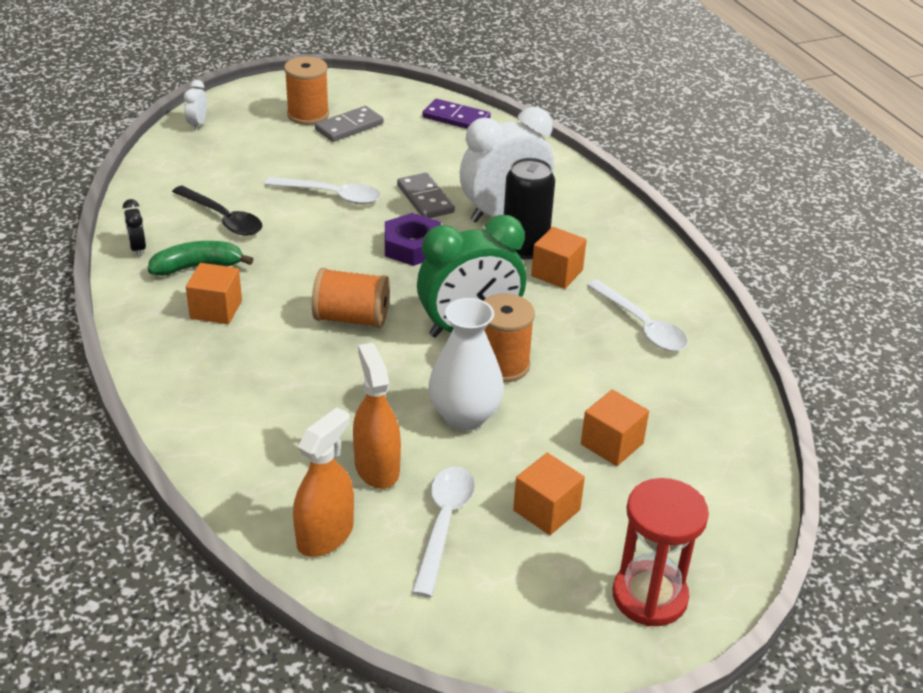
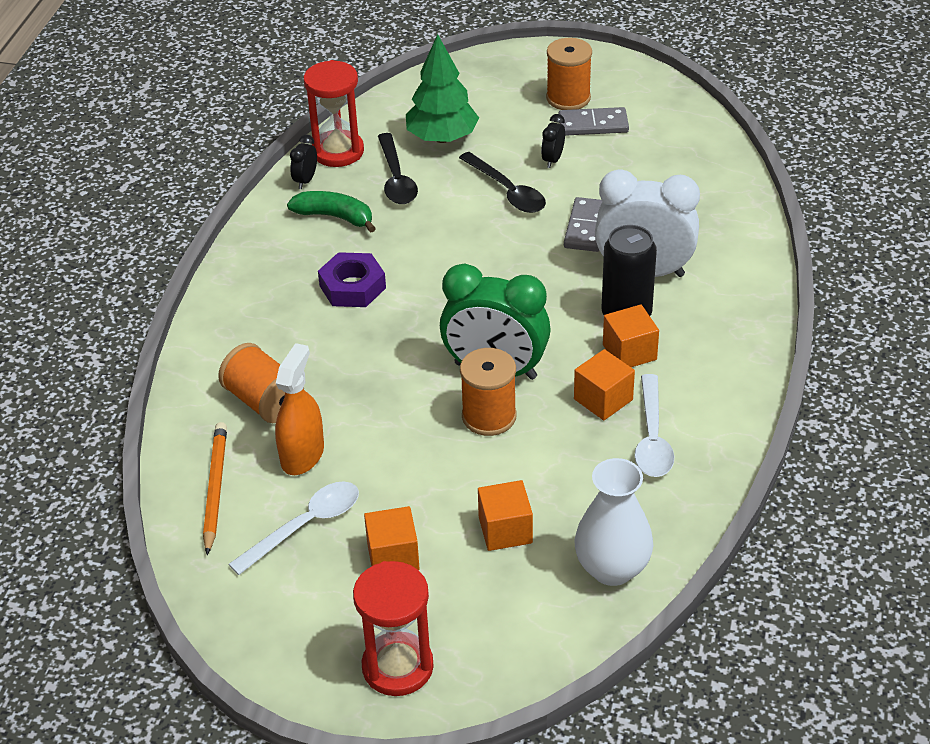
camera: 40 degrees right, 5 degrees up
(145, 216) = (338, 151): none -> red hourglass
(197, 124) = (462, 74): white clock -> none
(216, 309) = (313, 262): orange cube -> orange cube (603, 399)
(231, 175) = (442, 138): none -> green tree
(325, 535) = (215, 488): orange spray bottle -> orange pencil
(331, 195) = (507, 191): white spoon -> black spoon
(344, 161) = (553, 160): none -> black clock
(352, 318) = (409, 317): orange spool -> orange spool (264, 401)
(412, 247) = (527, 271): purple nut -> purple nut (352, 287)
(456, 118) = (705, 151): purple domino -> none
(464, 416) = (411, 446): white vase -> white vase (612, 569)

